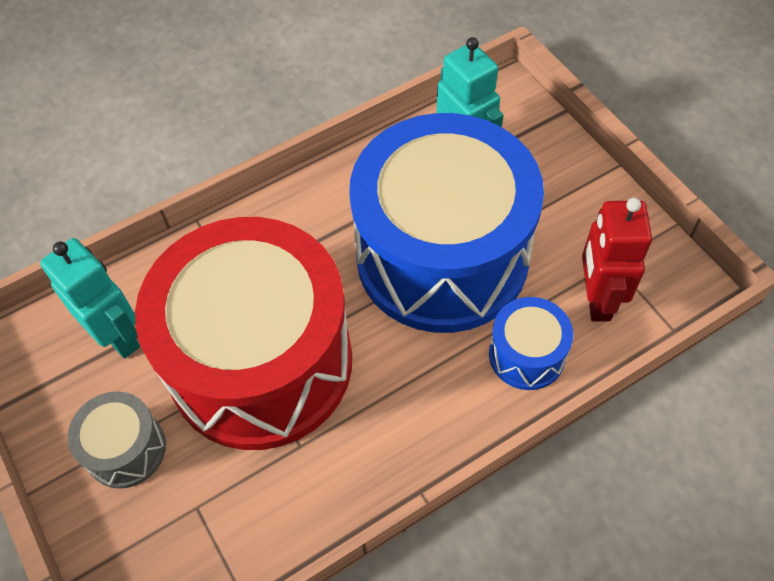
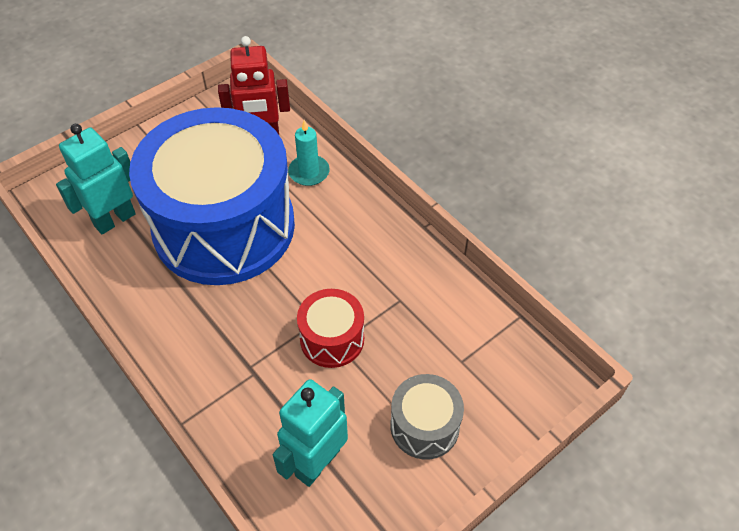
camera: 100 degrees left, 5 degrees down
(261, 362) = (332, 339): red drum -> red drum, size x0.41
(526, 355) = (309, 172): blue drum -> turquoise candle

